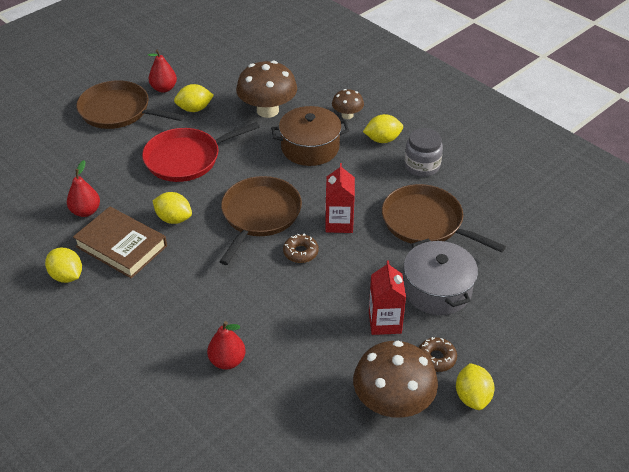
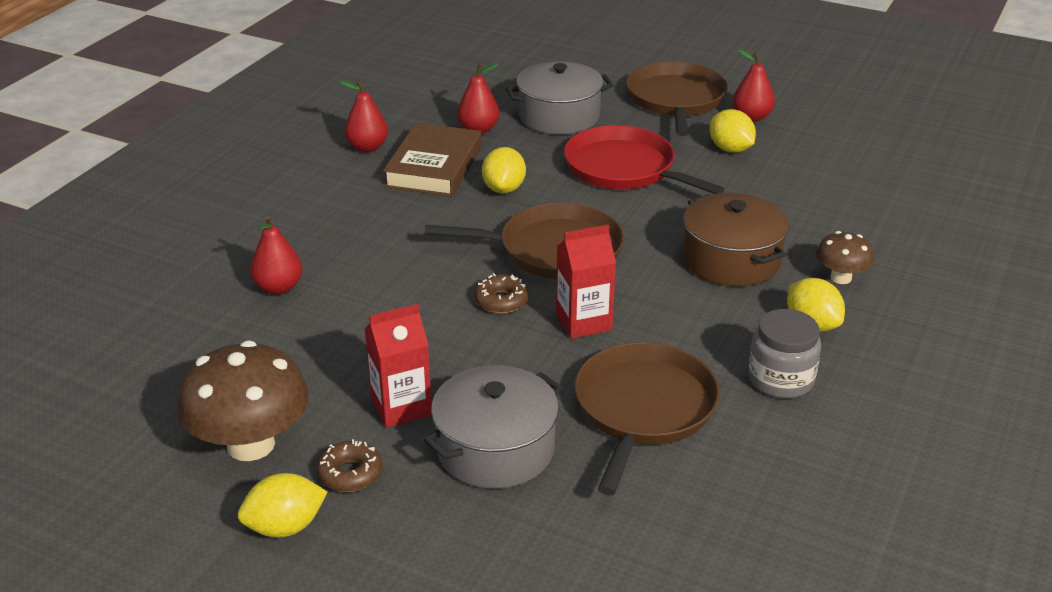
camera: 70 degrees right, 10 degrees down
(67, 276) = (367, 147): yellow lemon -> red pear
(98, 168) = (559, 116): none -> grey pot
(267, 110) = (782, 205): brown mushroom -> none

